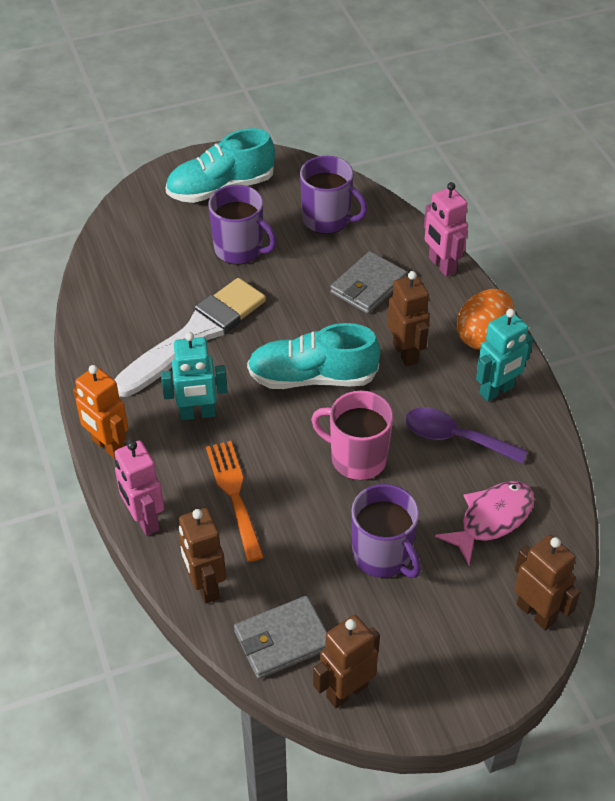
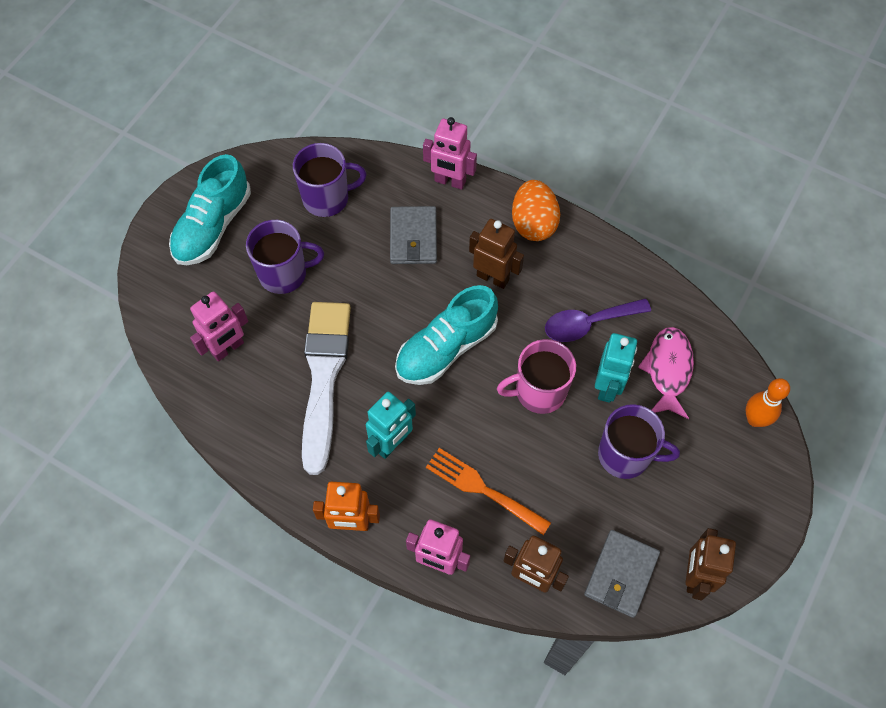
camera: 40 degrees left, 15 degrees up
(145, 272) = (228, 348): none -> pink robot
(497, 391) = (582, 263): turquoise robot -> turquoise robot (607, 387)
(536, 613) = (755, 419): brown robot -> orange bowling pin

